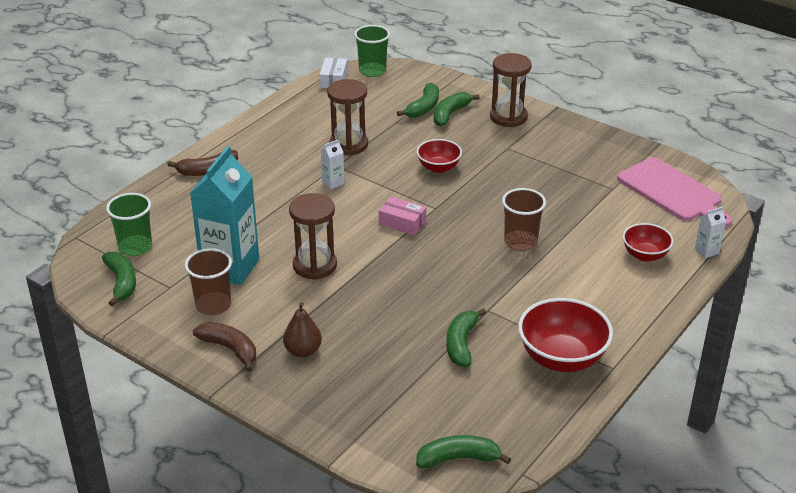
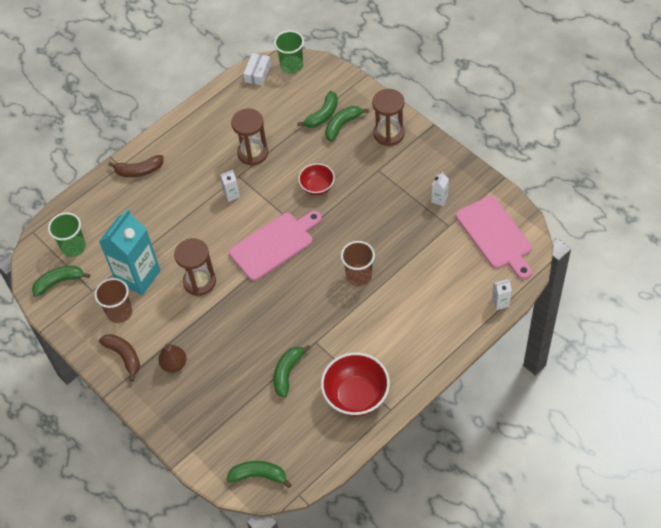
camera: 15 degrees right, 20 degrees up
(122, 282) = (59, 282): green banana -> green banana turned 105 degrees counterclockwise
(402, 223) = (274, 244): pink box -> pink cutting board
(591, 167) = (439, 199): none -> white carton
(645, 255) = (450, 301): red bowl -> none

